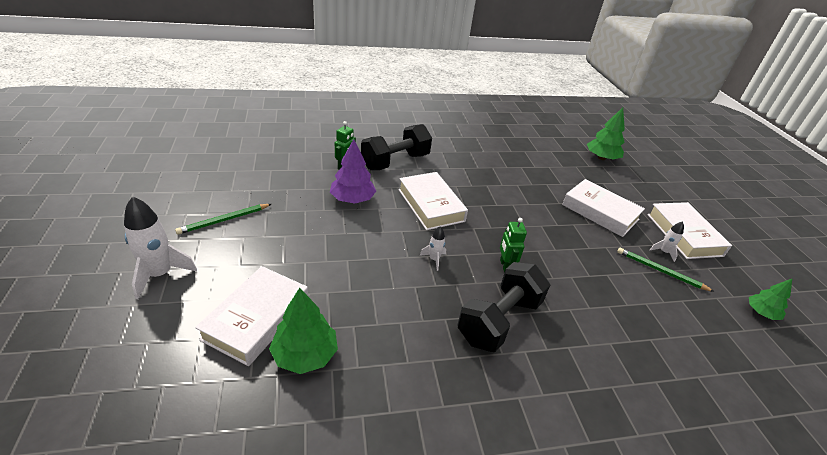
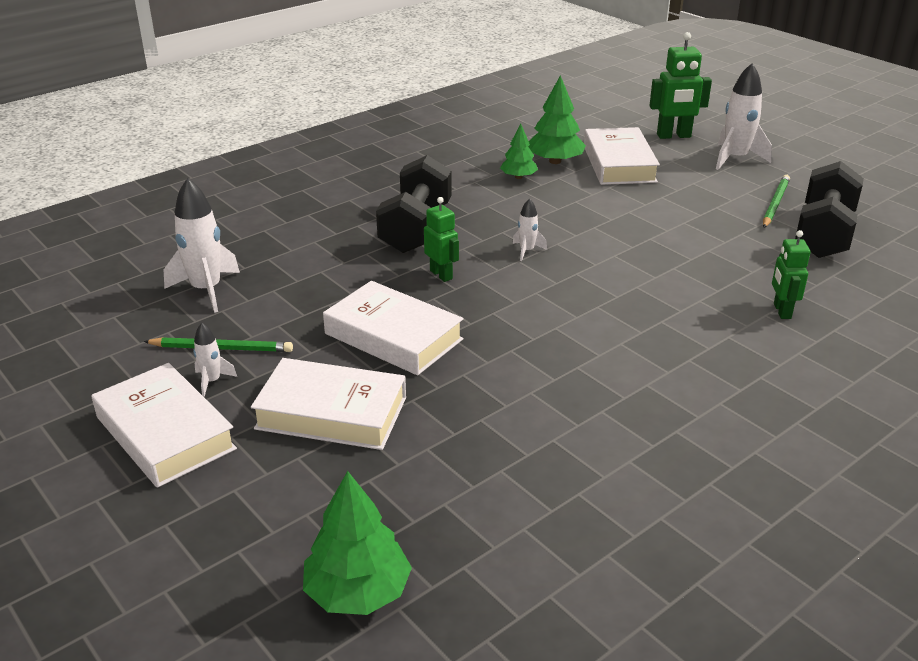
camera: 155 degrees right, 5 degrees down
(145, 335) = (674, 136): none -> green robot
(352, 199) = (699, 273): purple tree -> none
(395, 162) = (735, 354): black dumbbell -> black dumbbell (824, 234)
(431, 205) = (599, 308): white book -> white book (393, 336)
(678, 326) = (206, 290): none -> white rocket
(761, 313) = (76, 346): green tree -> green tree (518, 177)

